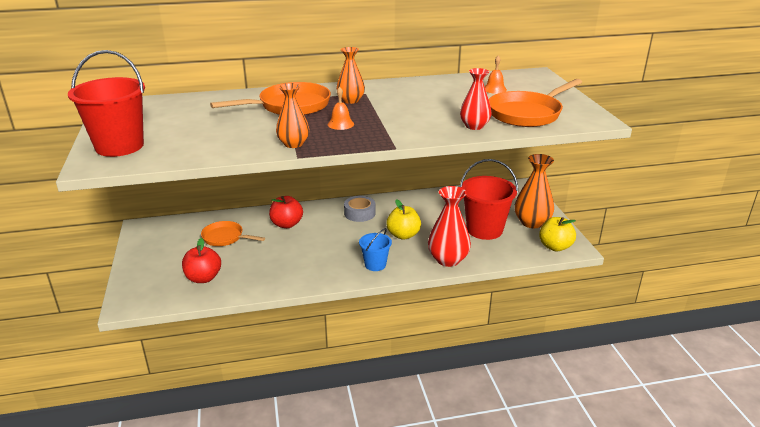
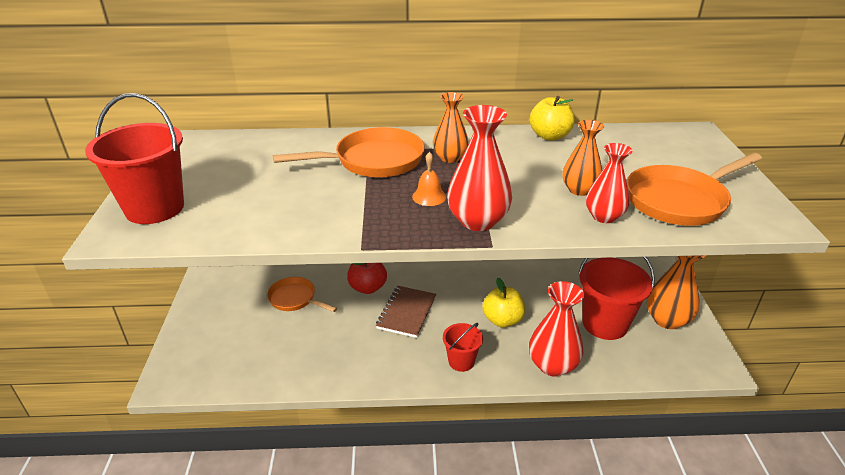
camera: 10 degrees right, 5 degrees up
(203, 278) = (258, 355): red apple -> none
(293, 144) = (362, 225): orange vase -> orange vase (579, 190)
(324, 238) = (407, 313): none -> brown notebook
(359, 213) = (455, 281): grey tape -> none
(375, 265) = (461, 361): blue bucket -> red bucket
(381, 135) = (478, 221): none -> red vase
(494, 89) = (639, 154): orange bell -> none
(555, 247) = (694, 362): yellow apple -> yellow apple (549, 136)

